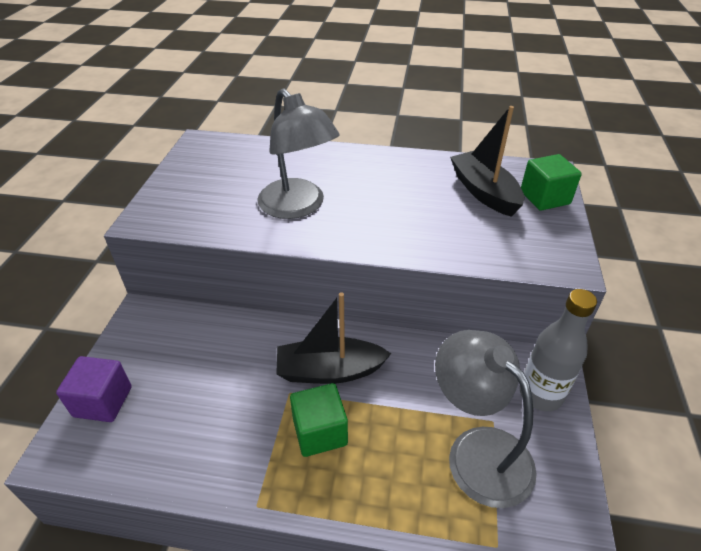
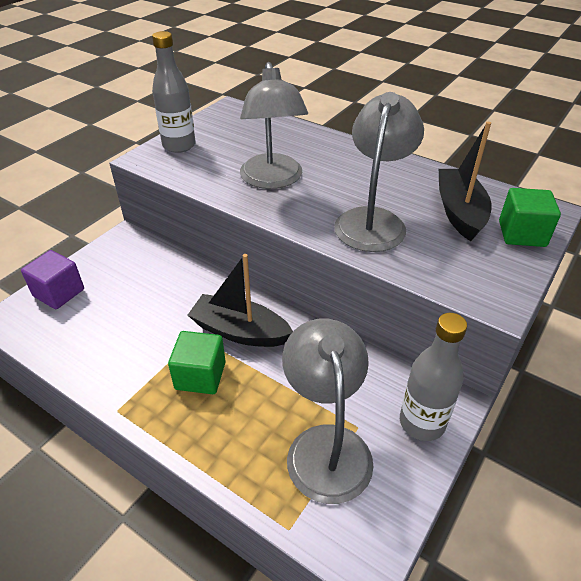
camera: 25 degrees right, 0 degrees up
(173, 196) = (179, 146): none -> grey bottle
(418, 221) = (373, 220): none -> grey lamp

